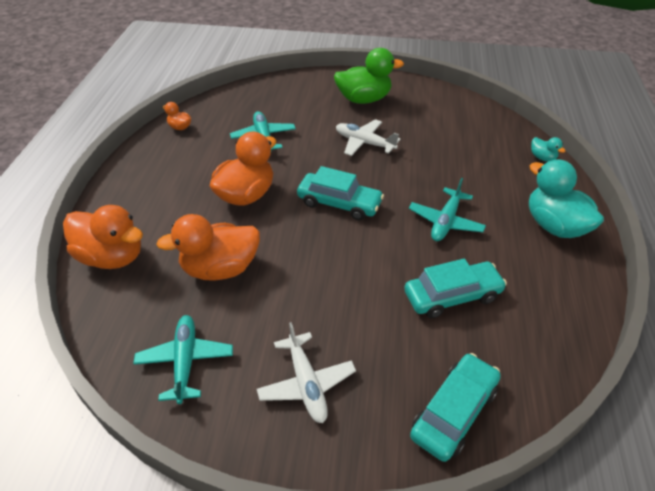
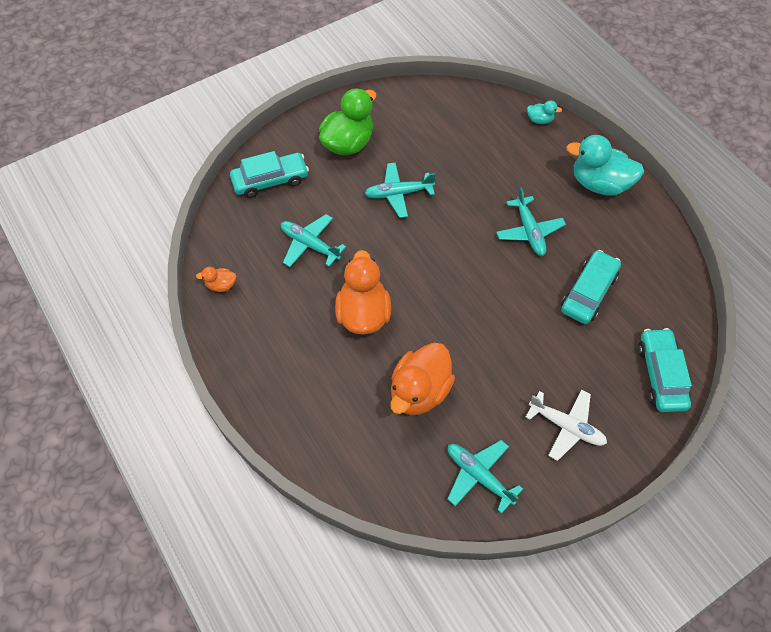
camera: 40 degrees left, 15 degrees up
(112, 257) = (328, 446): orange duck -> none
(339, 203) = (441, 269): turquoise car -> turquoise car (270, 180)
(364, 143) = (398, 194): white plane -> turquoise plane

